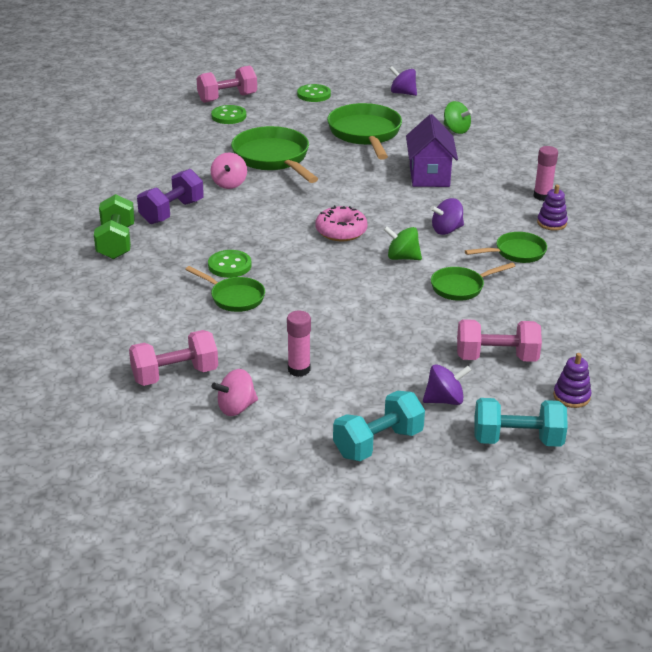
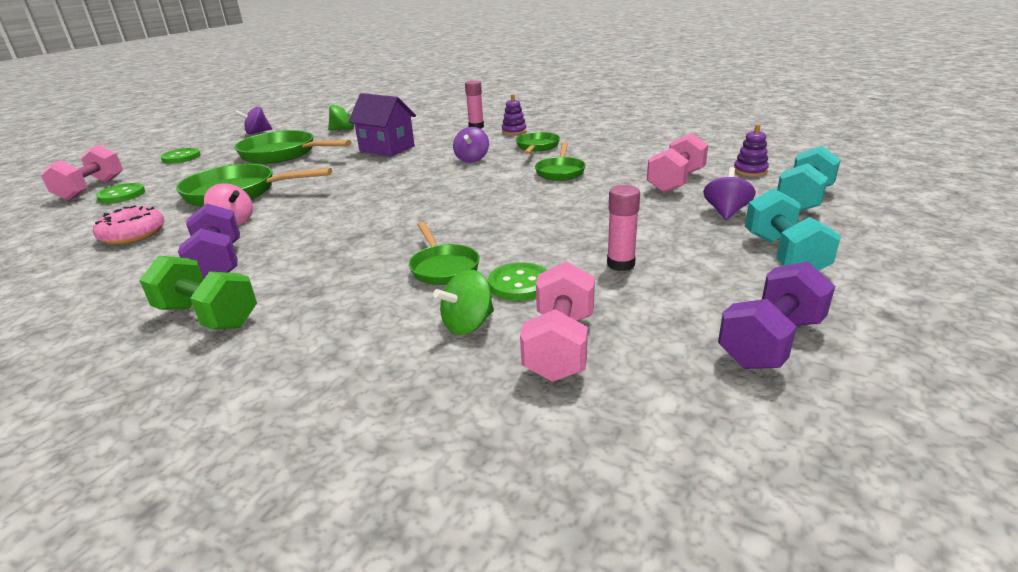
camera: 55 degrees left, 5 degrees down
(229, 265) = (379, 256): green button -> green button (519, 284)
(234, 297) = (443, 267): green pan -> green pan turned 90 degrees clockwise
(236, 408) = (667, 319): pink spinning top -> none
(237, 454) = (771, 342): none -> purple dumbbell
(341, 231) = (408, 193): pink donut -> pink donut (133, 234)
(402, 257) = (487, 181): green spinning top -> green spinning top (468, 324)

